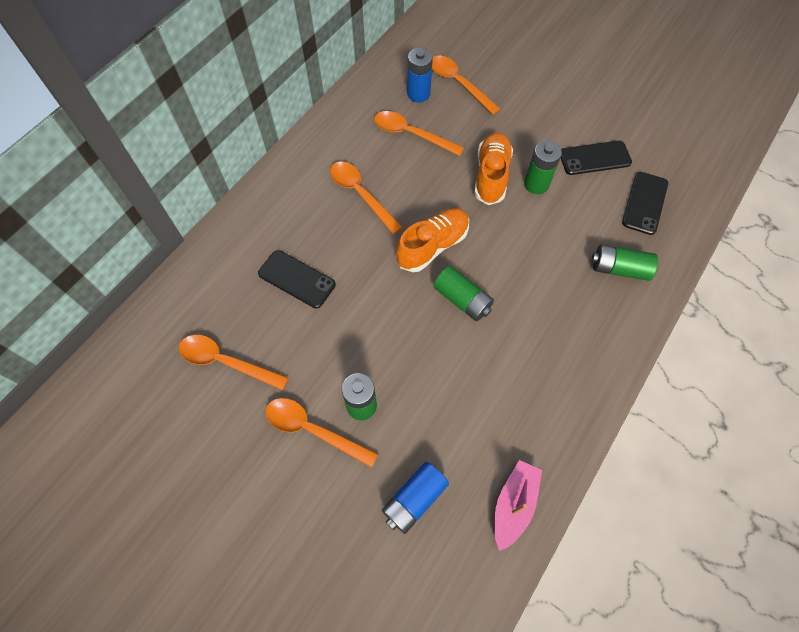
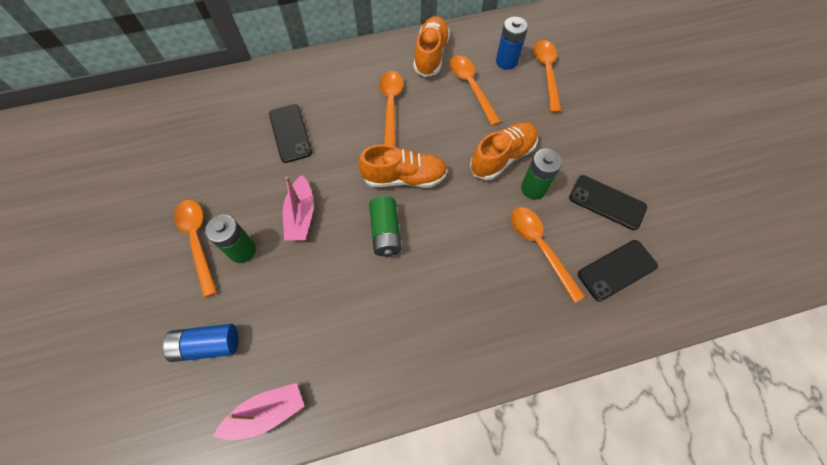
camera: 40 degrees right, 0 degrees up
(226, 362) = (195, 154): orange spoon -> orange spoon (540, 247)
(350, 128) = (431, 55): none -> orange shoe
(380, 339) = (301, 215): none -> pink boat
(619, 269) = (537, 305): green battery -> none

